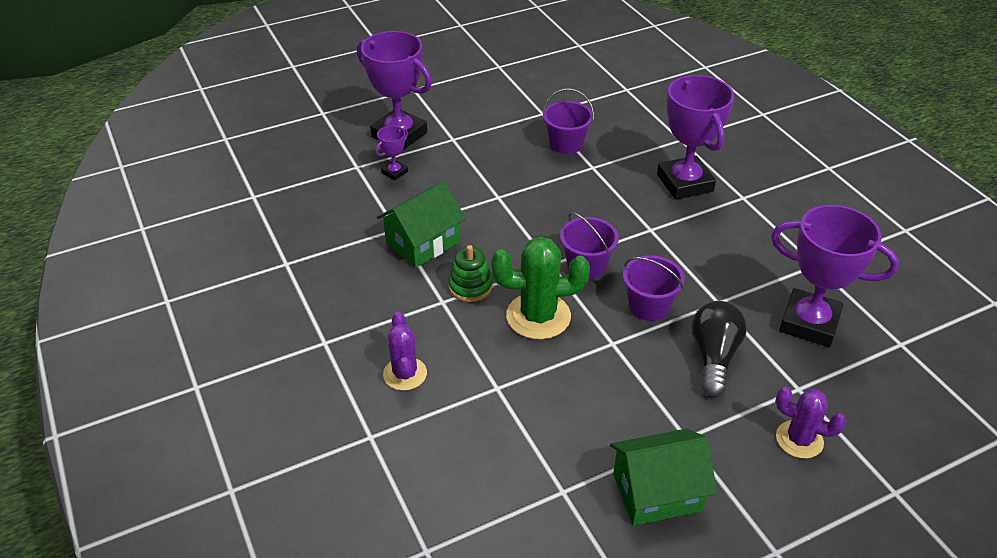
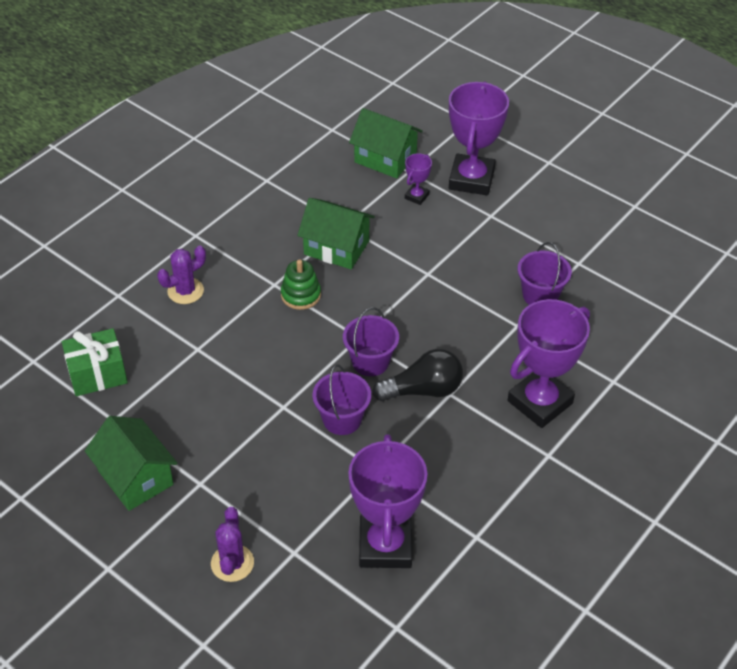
camera: 65 degrees right, 5 degrees up
(327, 175) = (385, 158): none -> green house
(394, 172) = (416, 196): purple trophy -> purple trophy turned 75 degrees counterclockwise
(485, 488) = (97, 374): none -> green gift
(538, 316) = (289, 349): green cactus -> none
(713, 357) = (301, 481): black light bulb -> black light bulb (423, 390)

